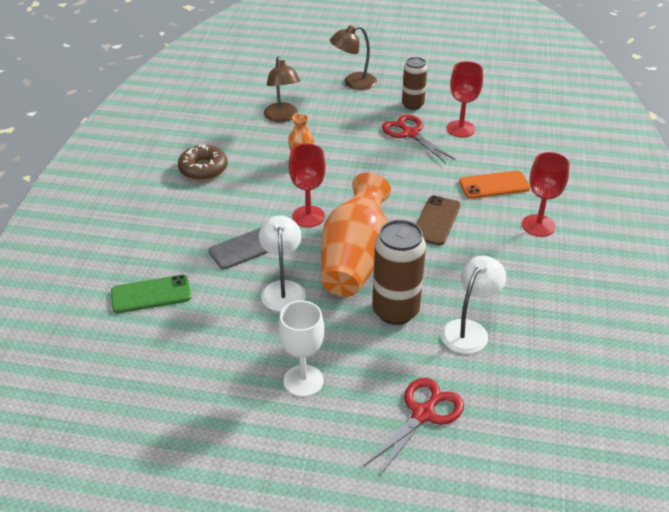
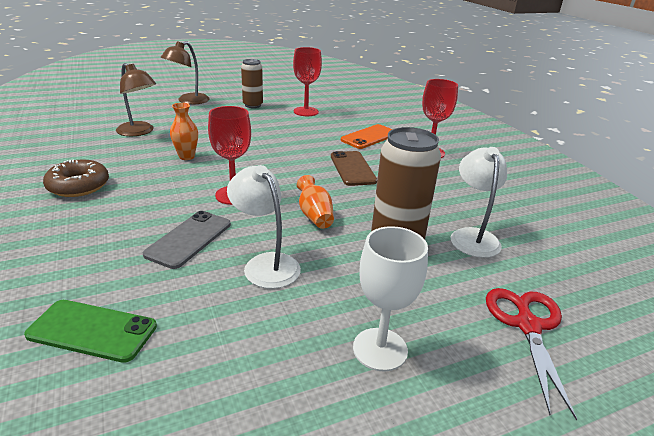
camera: 35 degrees left, 10 degrees down
(151, 294) = (92, 330): green phone -> green phone turned 60 degrees clockwise
(355, 260) = (314, 215): orange vase -> orange vase, size x0.44
(410, 133) = (269, 121): red scissors -> none

